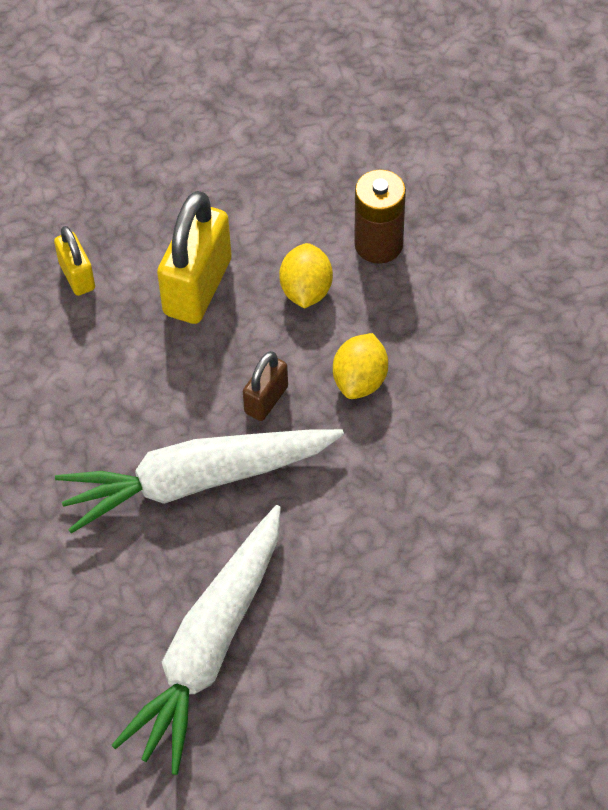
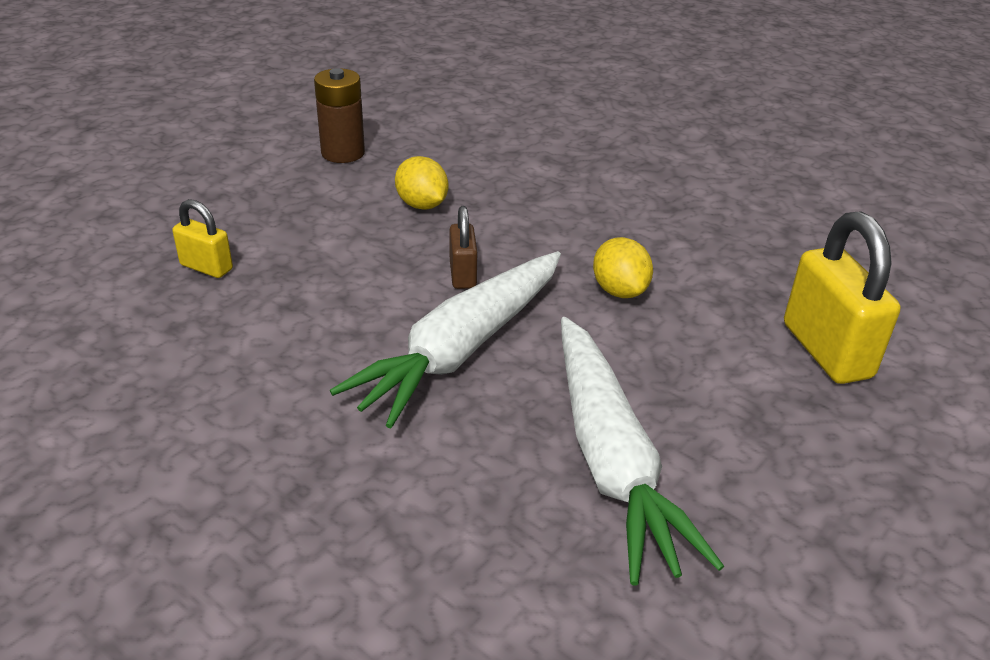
camera: 40 degrees left, 20 degrees down
(197, 287) = (328, 234): yellow padlock -> yellow padlock (826, 351)
(360, 380) = (524, 235): yellow lemon -> yellow lemon (619, 290)
(378, 244) = (448, 164): brown battery -> brown battery (343, 153)

